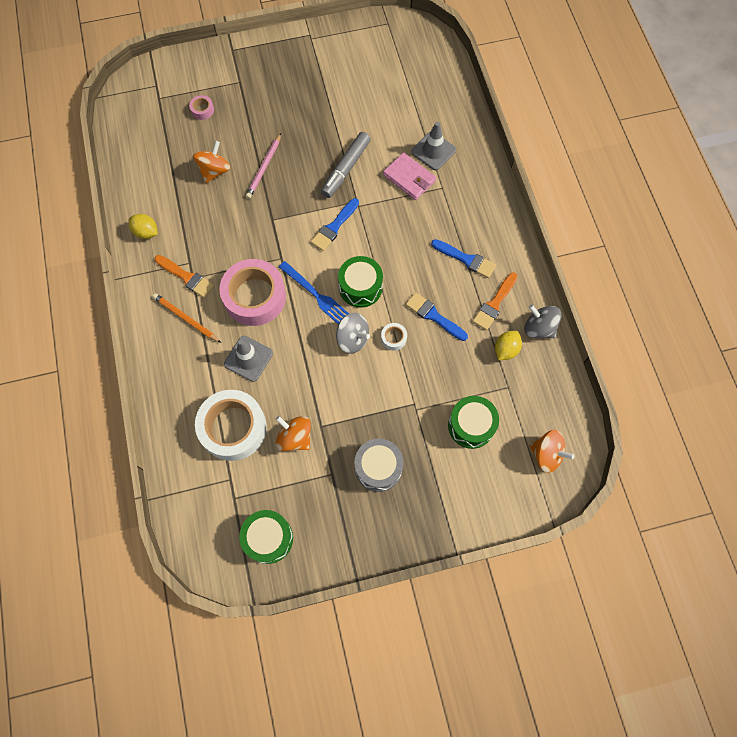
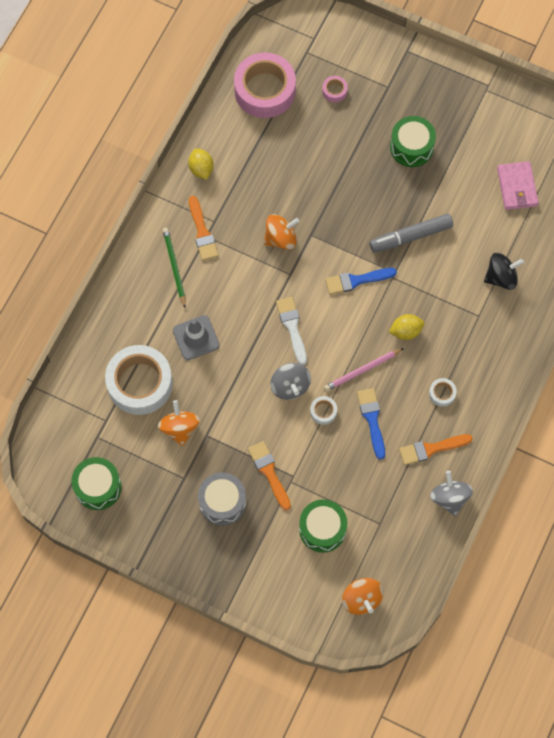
camera: 40 degrees right, 0 degrees up
(186, 319) = (174, 267): orange pencil -> green pencil
(214, 171) = (299, 155): orange spinning top -> orange spinning top (281, 238)
(255, 297) = (242, 291): pink tape -> pink tape (265, 90)
(264, 168) = (343, 183): pink pencil -> pink pencil (362, 370)
(316, 295) = (292, 327): blue fork -> white brush
(360, 287) = (333, 349): green drum -> green drum (411, 147)
(393, 415) = (269, 472): none -> orange brush
(409, 178) = (458, 286): pink wallet -> pink wallet (517, 187)
(433, 151) = (501, 277): grey traffic cone -> black spinning top
(466, 259) = (442, 393): blue brush -> white tape
(505, 349) = (405, 493): yellow lemon -> yellow lemon (406, 331)

